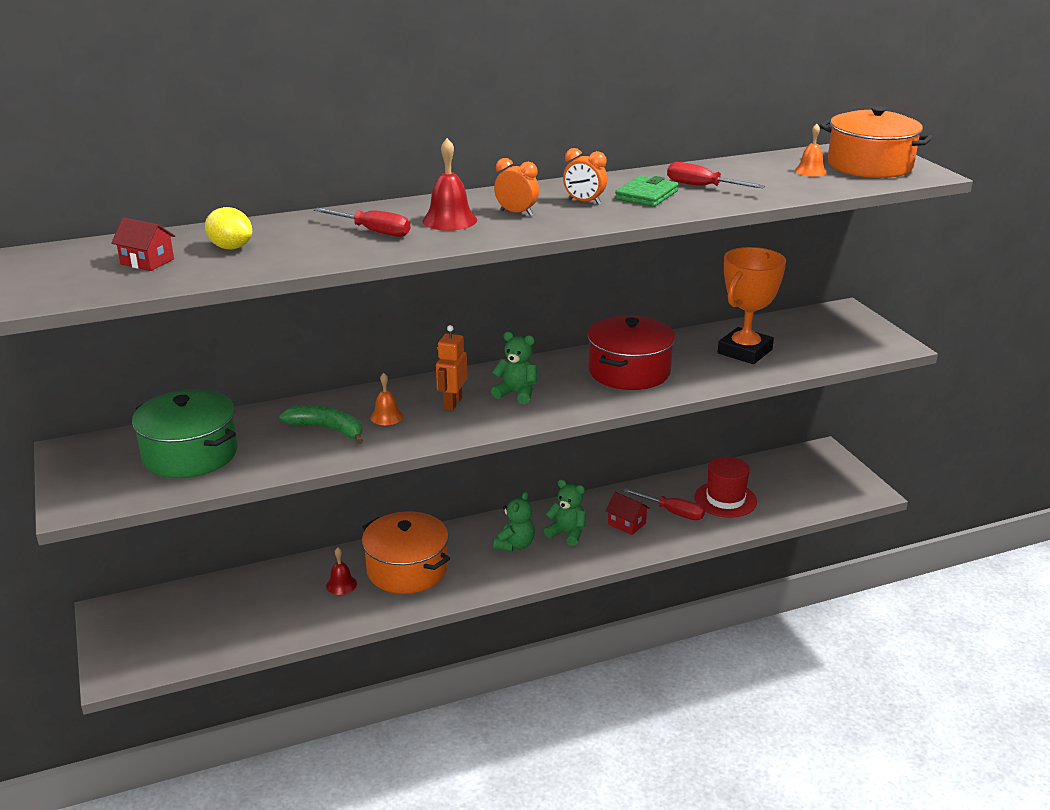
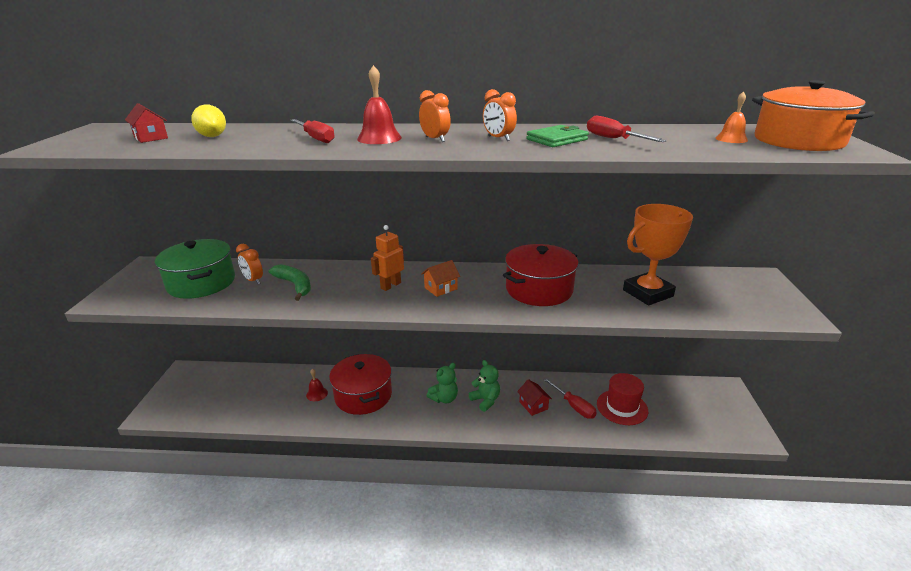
camera: 25 degrees right, 0 degrees up
(262, 435) = (253, 280): none -> orange clock
(386, 416) = (339, 285): orange bell -> none
(407, 569) = (363, 395): orange pot -> red pot
(516, 393) = (441, 288): green teddy bear -> orange house

